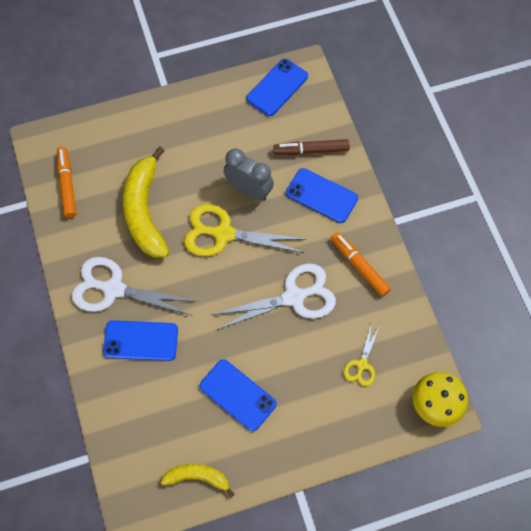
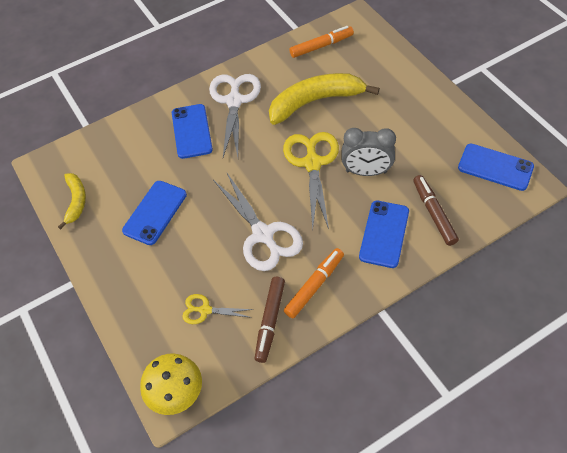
camera: 80 degrees right, 10 degrees down
(249, 190) = (366, 172): grey clock -> grey clock turned 75 degrees clockwise
(386, 311) = (270, 321): none -> brown marker

